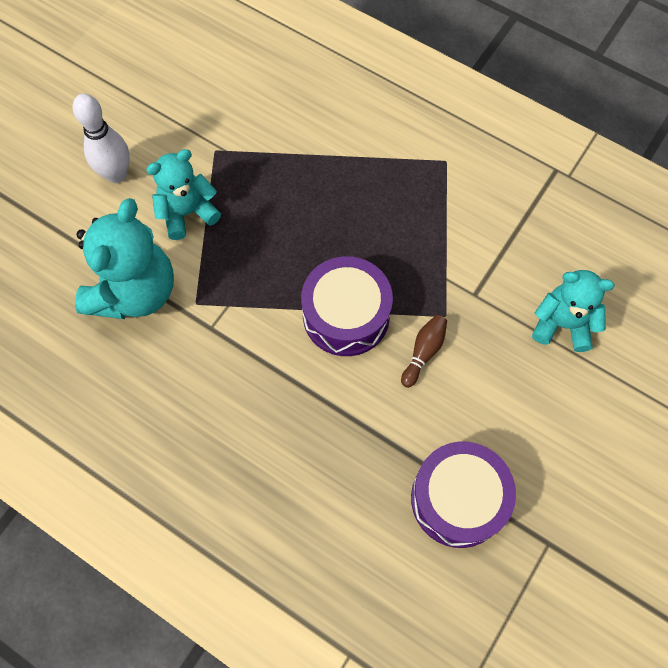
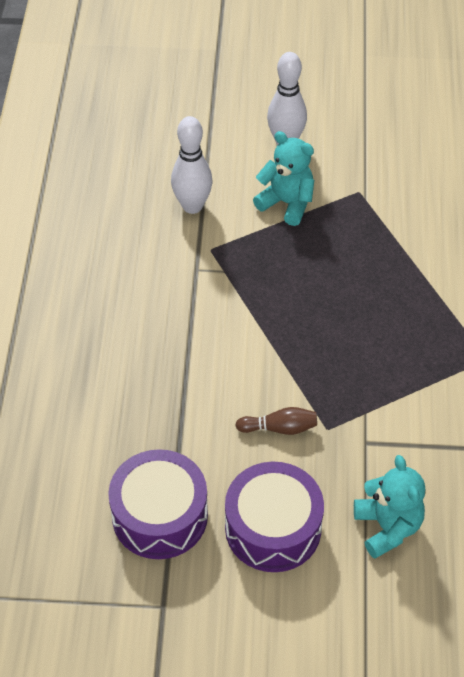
camera: 60 degrees right, 15 degrees down
(134, 291) = (192, 206): turquoise teddy bear -> white bowling pin
(346, 315) = (274, 355): purple drum -> purple drum (273, 528)

